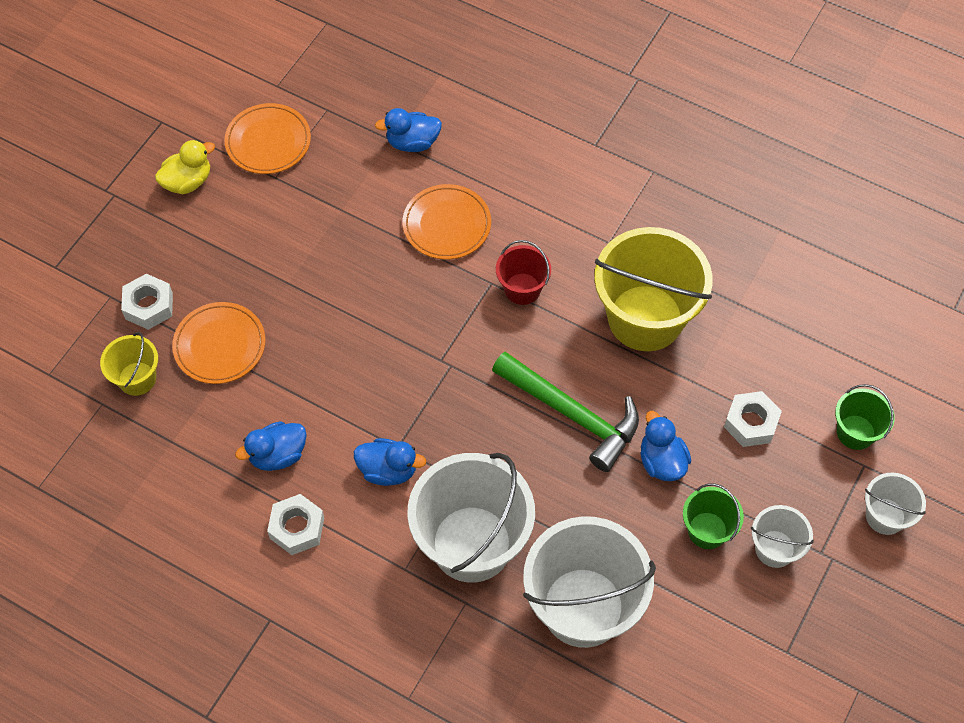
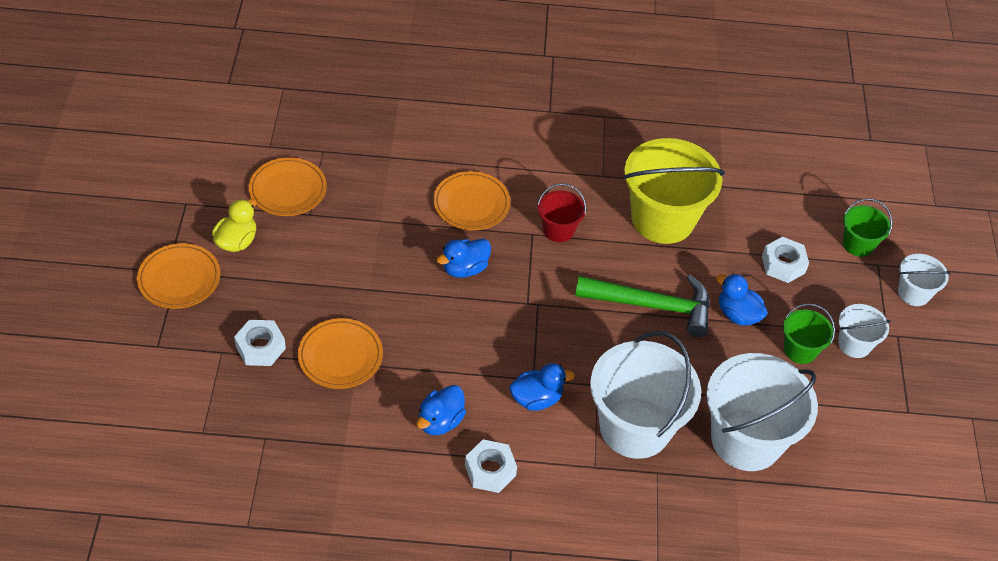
camera: 30 degrees left, 10 degrees down
(112, 202) = (179, 279): none -> orange plate
(137, 378) = (284, 407): yellow bucket -> none
(412, 142) = (407, 153): blue duck -> blue duck (464, 268)

